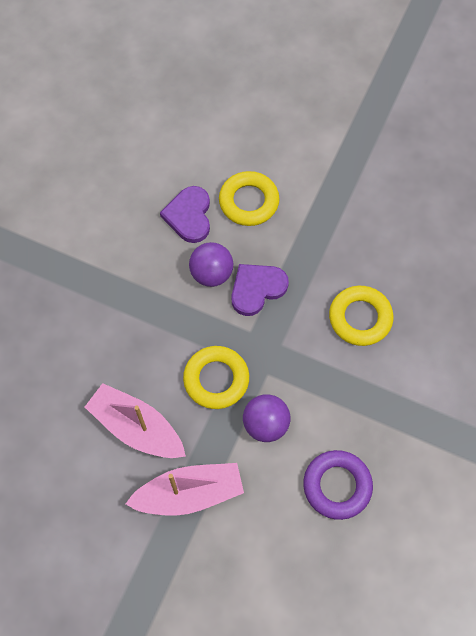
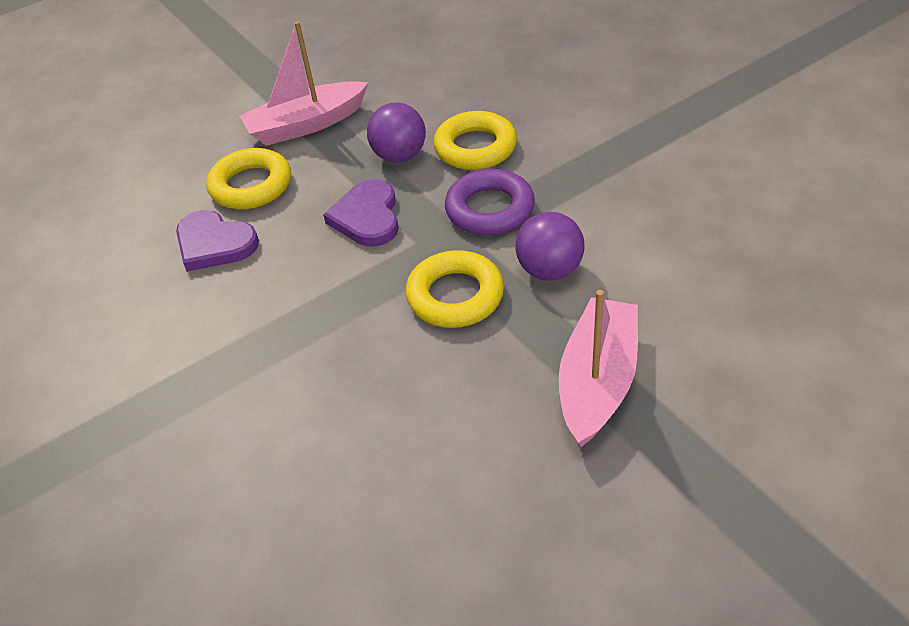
camera: 55 degrees left, 20 degrees down
(136, 427) = (462, 406): pink boat -> pink boat (306, 125)
(211, 274) = (310, 250): purple ball -> purple ball (400, 156)
(337, 486) = (670, 235): purple ring -> purple ring (490, 209)

